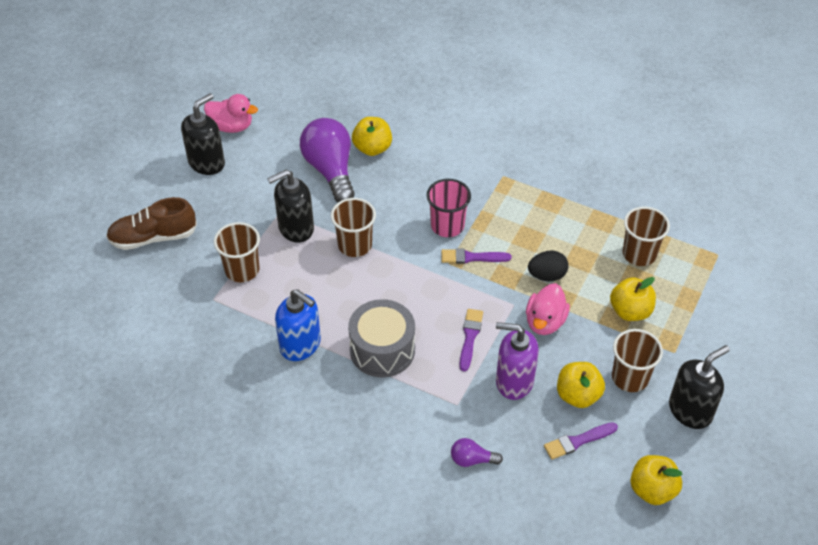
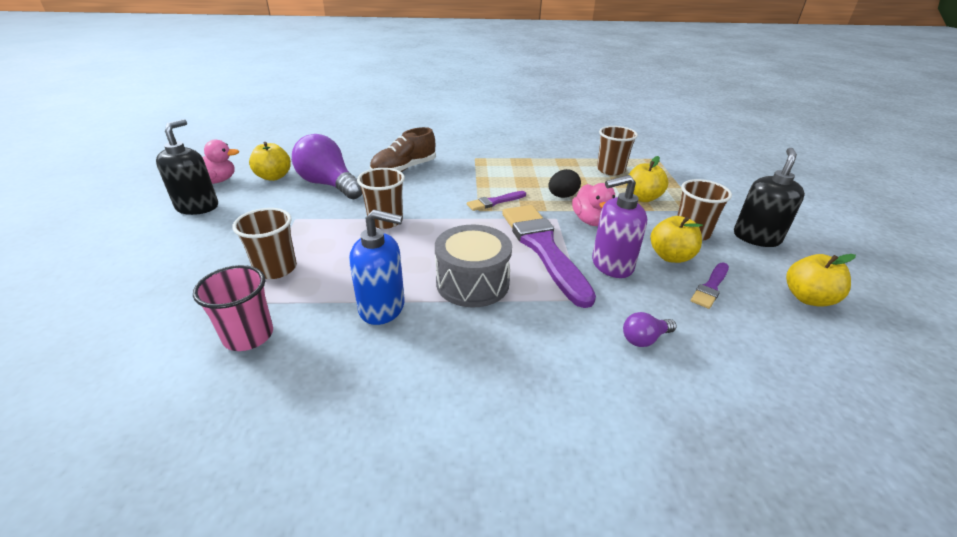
camera: 30 degrees left, 15 degrees down
(153, 237) = (150, 273): brown shoe -> brown shoe (404, 169)
(295, 228) = (318, 225): black soap dispenser -> none
(372, 148) = (358, 166): yellow apple -> yellow apple (274, 177)
(447, 226) = (457, 190): pink cup -> pink cup (248, 336)
(470, 337) = (543, 248): purple brush -> purple brush, size x2.19

